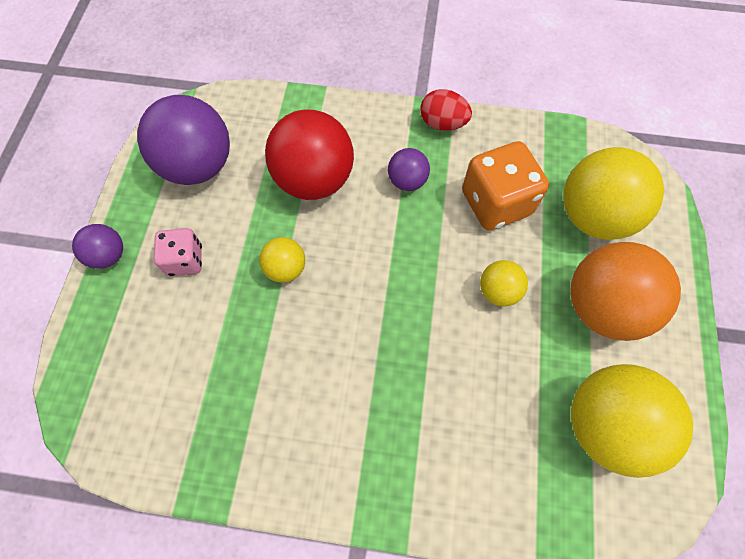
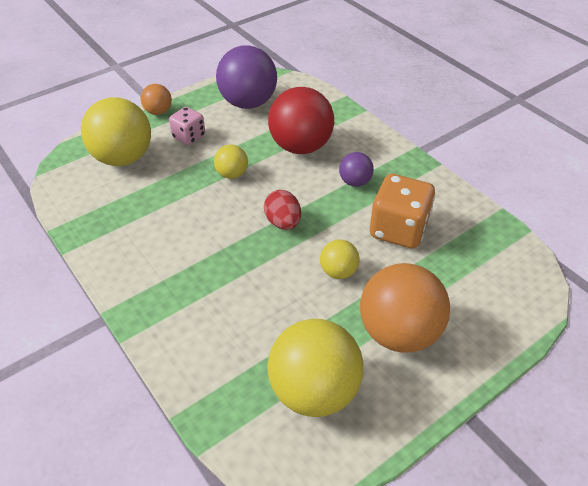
camera: 45 degrees right, 20 degrees down
(109, 255) = (158, 112): purple ball -> orange ball
(442, 123) = (417, 169): red egg -> red egg (283, 222)
(593, 216) = (460, 283): yellow ball -> yellow ball (123, 158)

